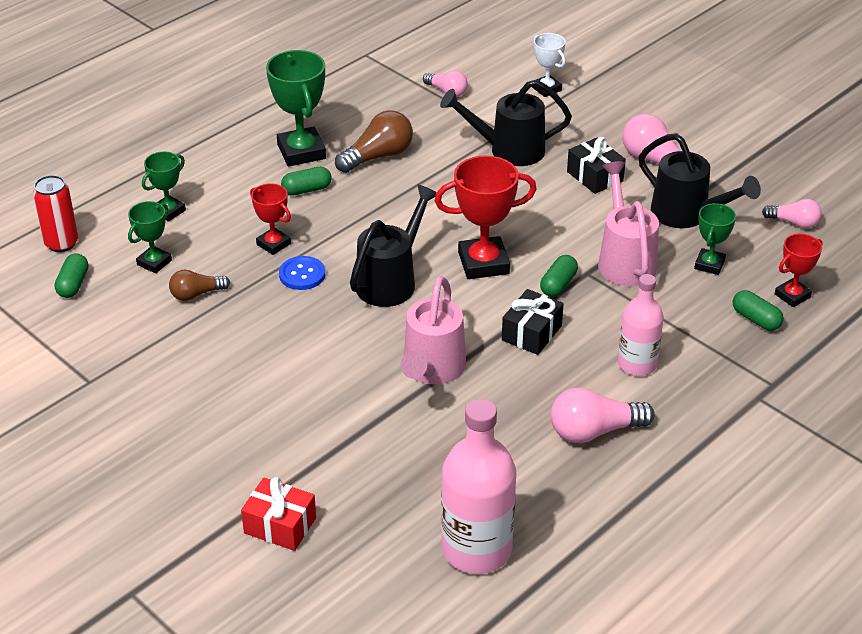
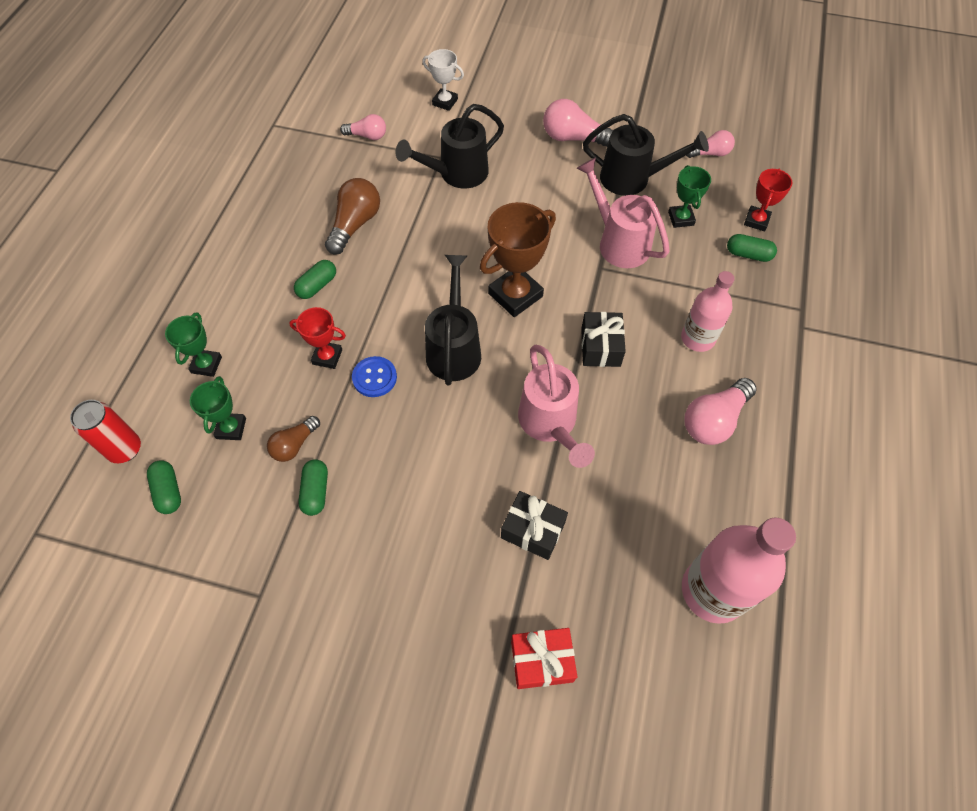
camera: 30 degrees left, 20 degrees up
(301, 152) = (285, 248): green trophy -> none
(483, 263) = (515, 295): red trophy -> brown trophy
(558, 285) = (587, 289): green capsule -> green capsule (316, 491)
(594, 176) = (540, 171): black gift -> black gift (533, 530)

